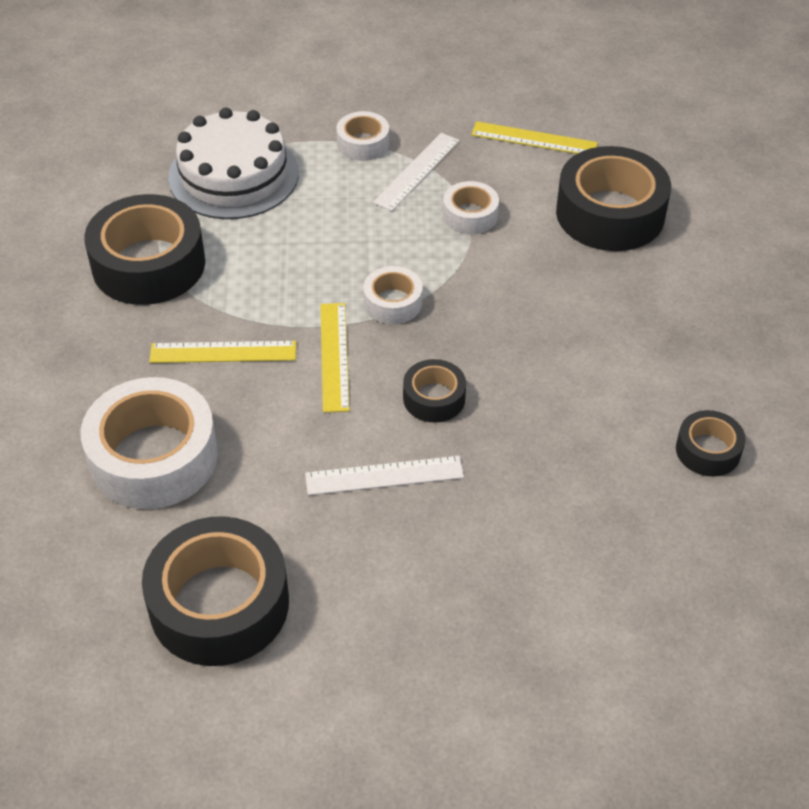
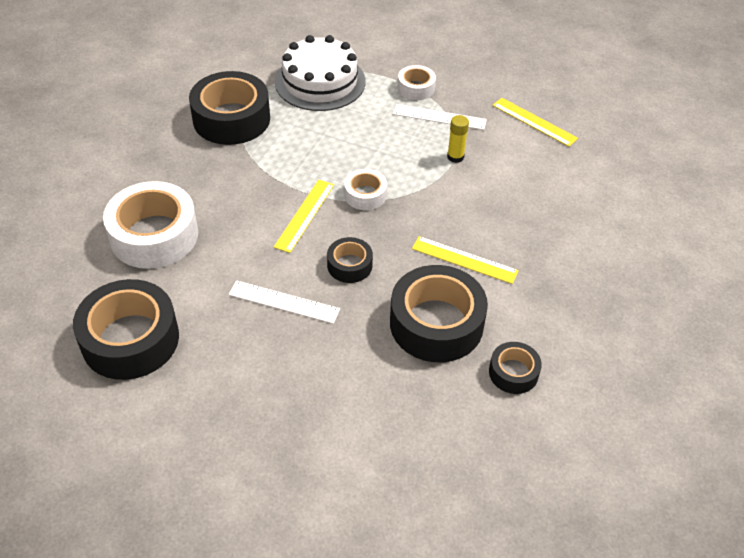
camera: 25 degrees right, 0 degrees up
(223, 352) = (238, 187): yellow ruler -> yellow ruler (464, 260)
(417, 171) = (439, 117): white ruler -> white ruler turned 45 degrees clockwise
(470, 215) = (455, 157): white tape -> yellow glue stick
(610, 213) = (554, 188): black tape -> black tape (436, 323)

